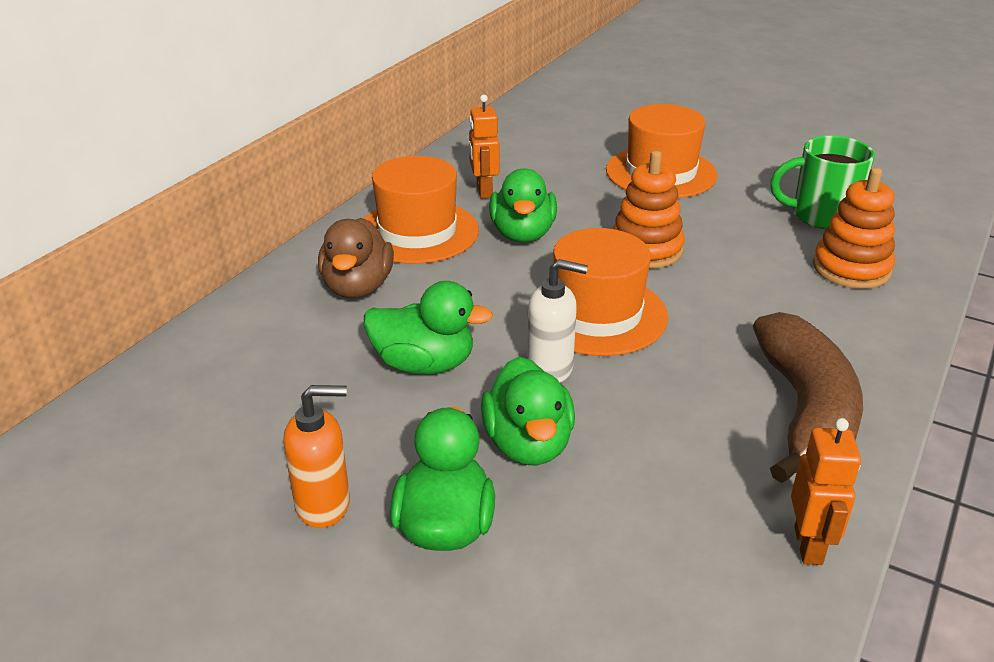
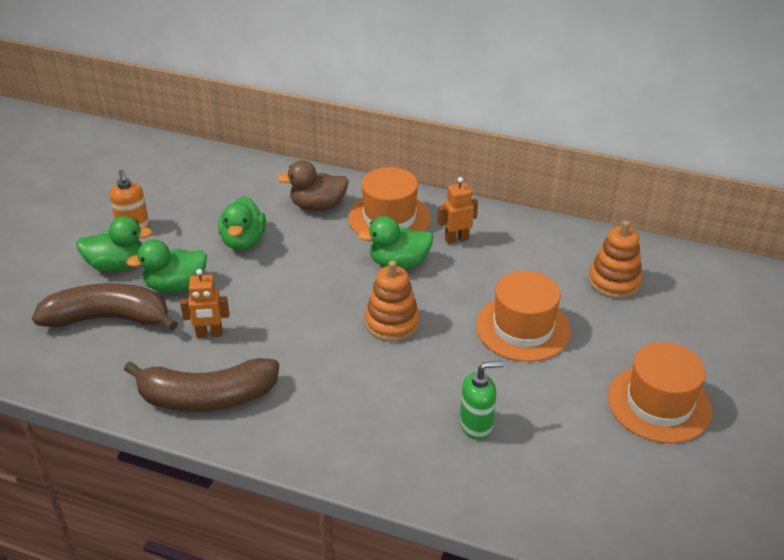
camera: 80 degrees right, 5 degrees up
(550, 369) = (243, 288): white soap dispenser -> none
(597, 314) = (303, 304): orange hat -> orange hat (659, 404)
(609, 533) = (109, 318): none -> brown banana
(809, 545) = (94, 391): orange robot -> orange robot (209, 334)
(821, 216) = (476, 425): green mug -> green soap dispenser
(851, 269) = (390, 437): orange stacking toy -> orange stacking toy (614, 282)

